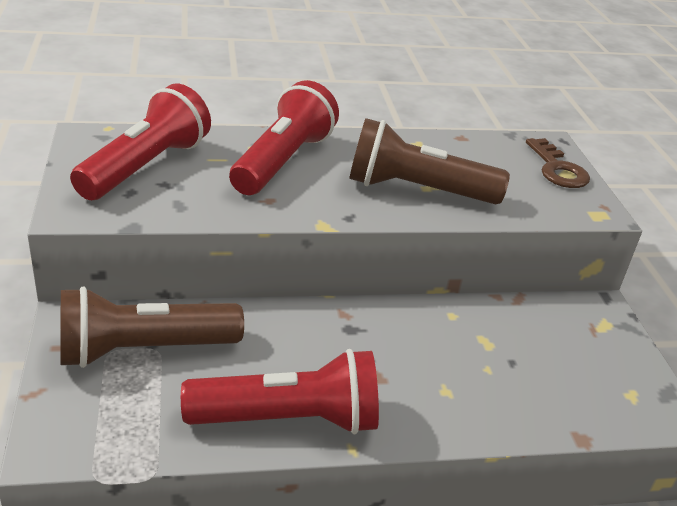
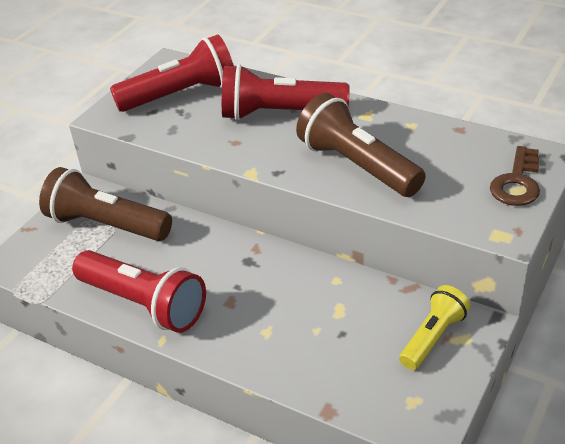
camera: 45 degrees right, 5 degrees up
(282, 161) = (279, 114): red flashlight -> red flashlight turned 150 degrees counterclockwise
(584, 333) = (433, 337): none -> yellow flashlight

